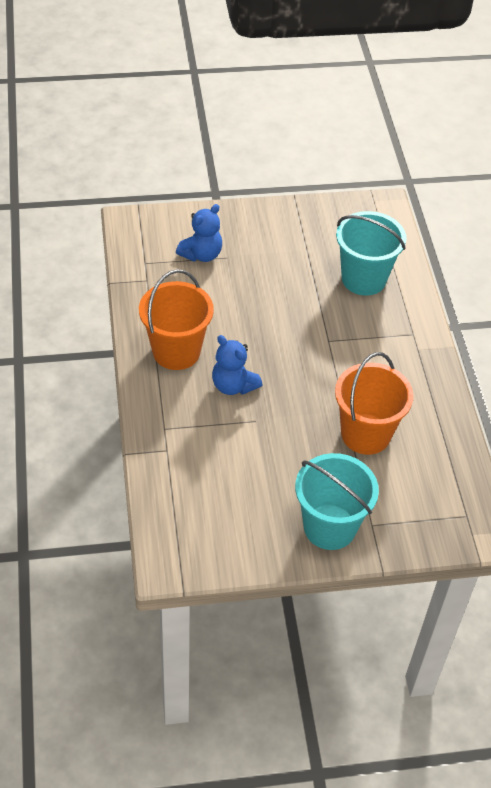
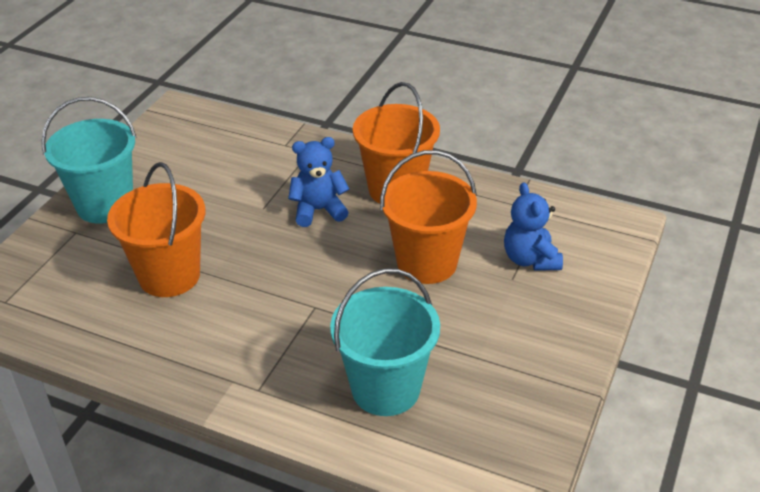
camera: 125 degrees right, 10 degrees down
(244, 303) = (427, 263): none -> orange bucket

